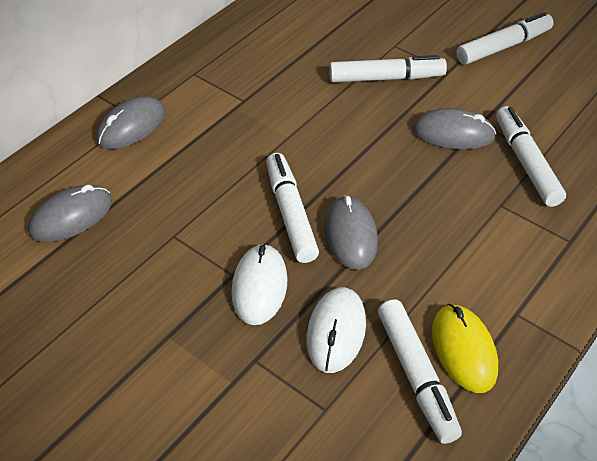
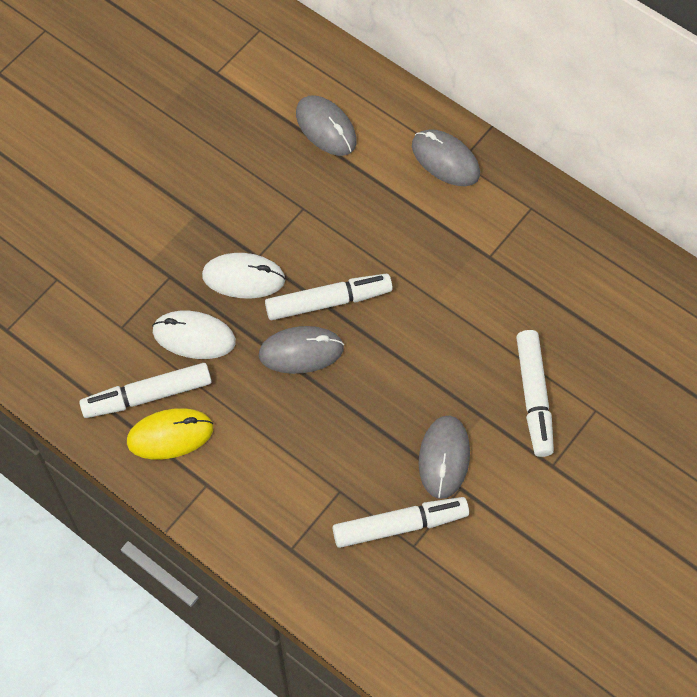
camera: 90 degrees right, 15 degrees up
(503, 47) = (602, 533): white marker -> none

